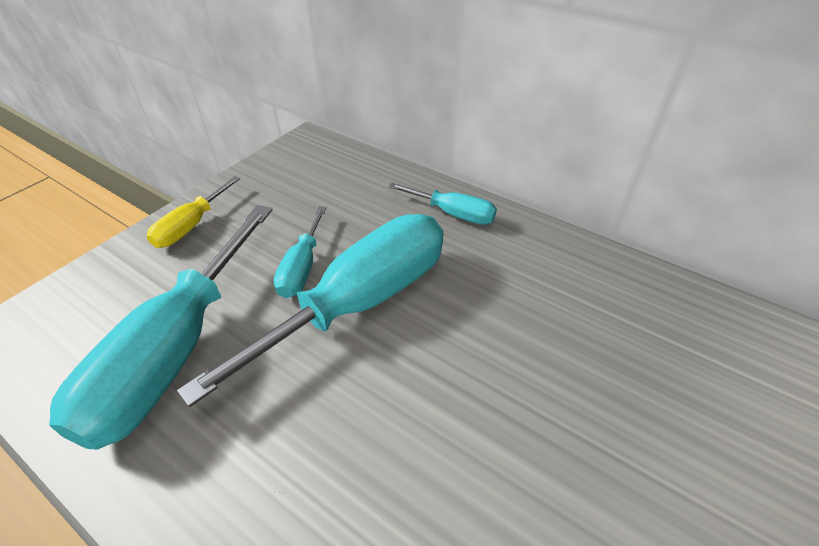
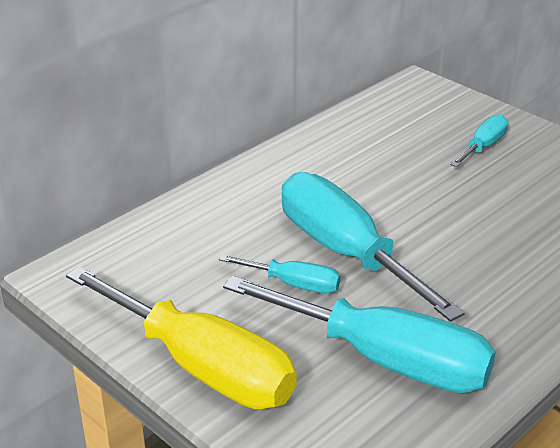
camera: 80 degrees left, 10 degrees down
(191, 226) = (202, 367): yellow screwdriver -> yellow screwdriver, size x2.08
(453, 214) = (243, 190): turquoise screwdriver -> turquoise screwdriver (483, 146)

